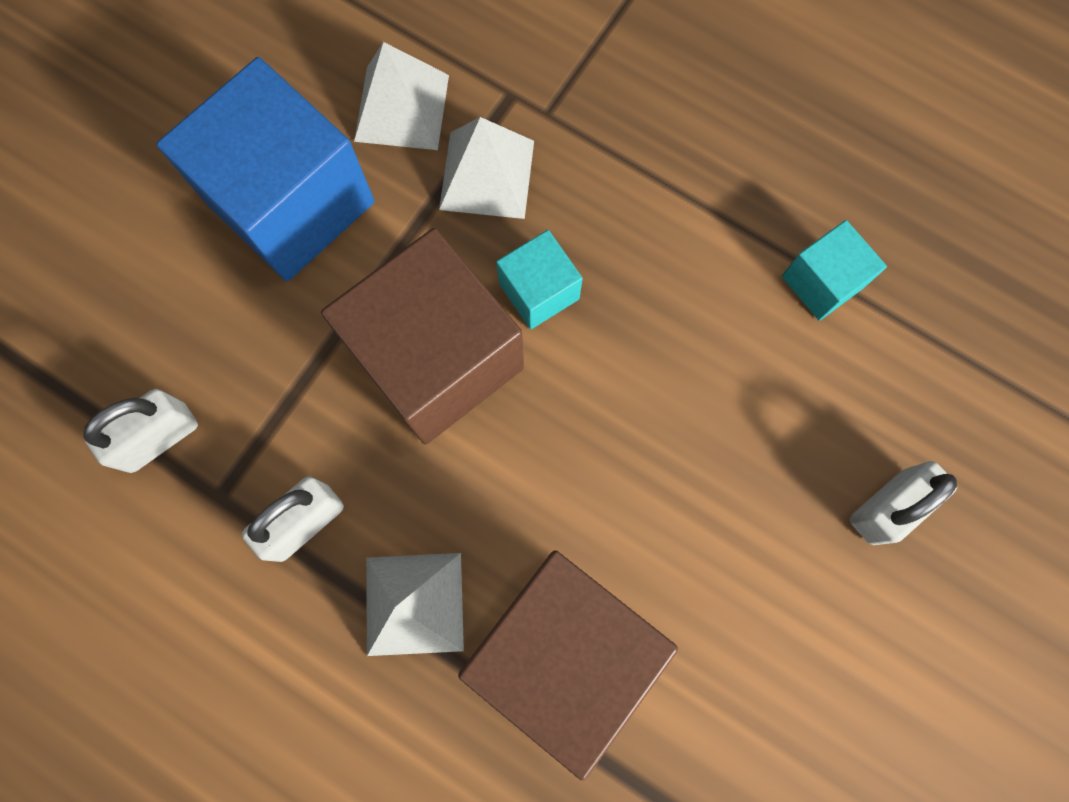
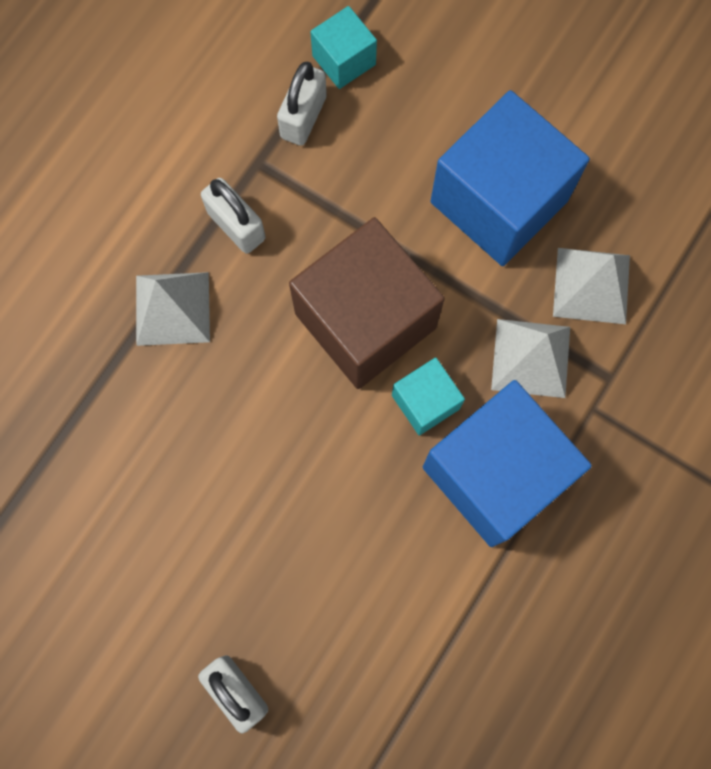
camera: 90 degrees right, 0 degrees up
(158, 437) = (303, 117): white padlock -> white padlock turned 60 degrees clockwise
(563, 650) = (133, 420): brown cube -> none
(622, 217) = (495, 473): none -> blue cube
(822, 282) = (437, 649): turquoise cube -> turquoise cube (344, 60)

